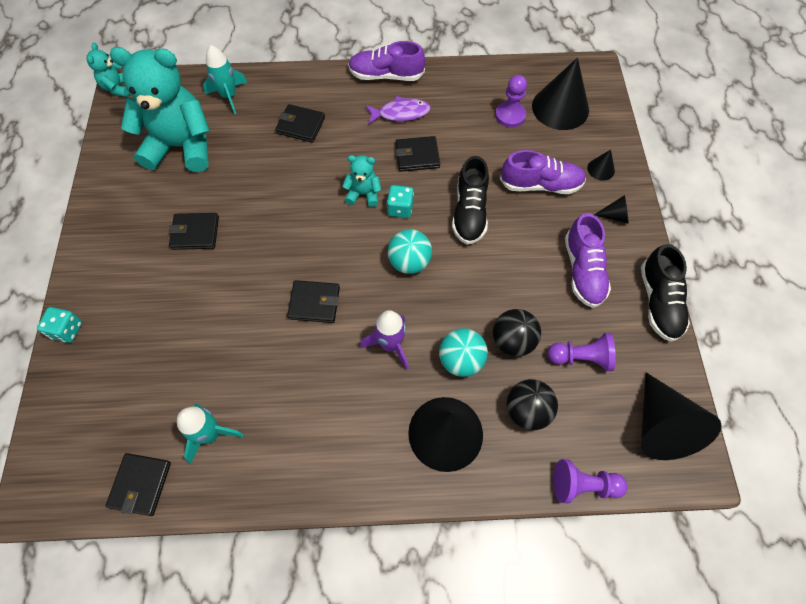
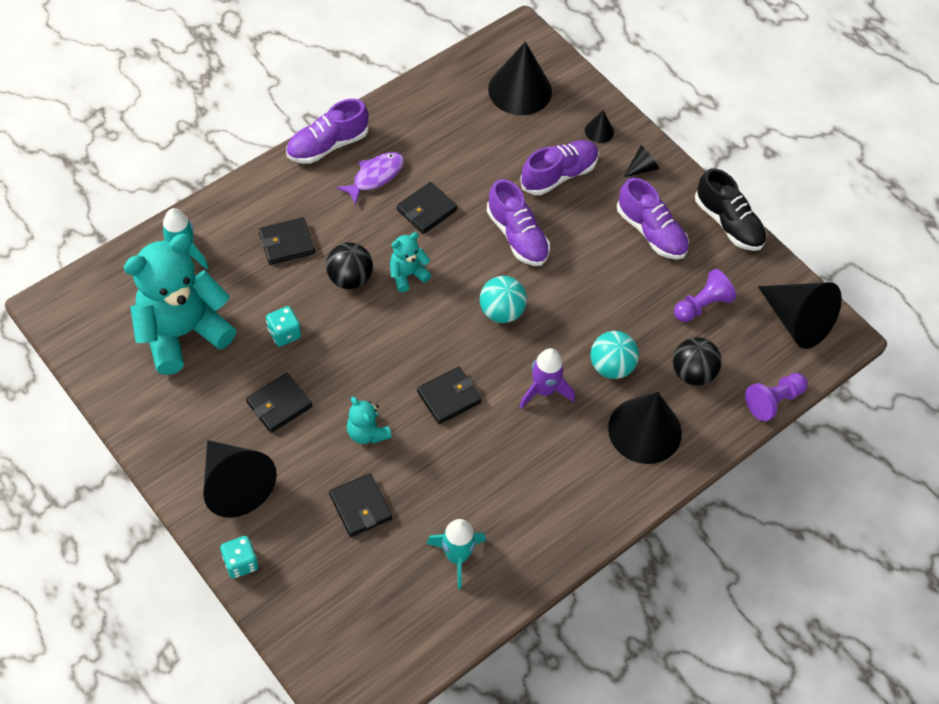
camera: 40 degrees left, 5 degrees down
(116, 271) = (235, 484): none -> black cone
(118, 87) = (48, 312): turquoise teddy bear -> turquoise teddy bear (367, 433)
(140, 485) = (434, 632): black wallet -> black wallet (360, 507)
(400, 208) = (453, 268): turquoise dice -> turquoise dice (284, 333)
(469, 212) = (517, 236): black shoe -> purple shoe
(510, 115) = (480, 122): purple pawn -> none
(512, 341) = (639, 325): black ball -> black ball (350, 278)

